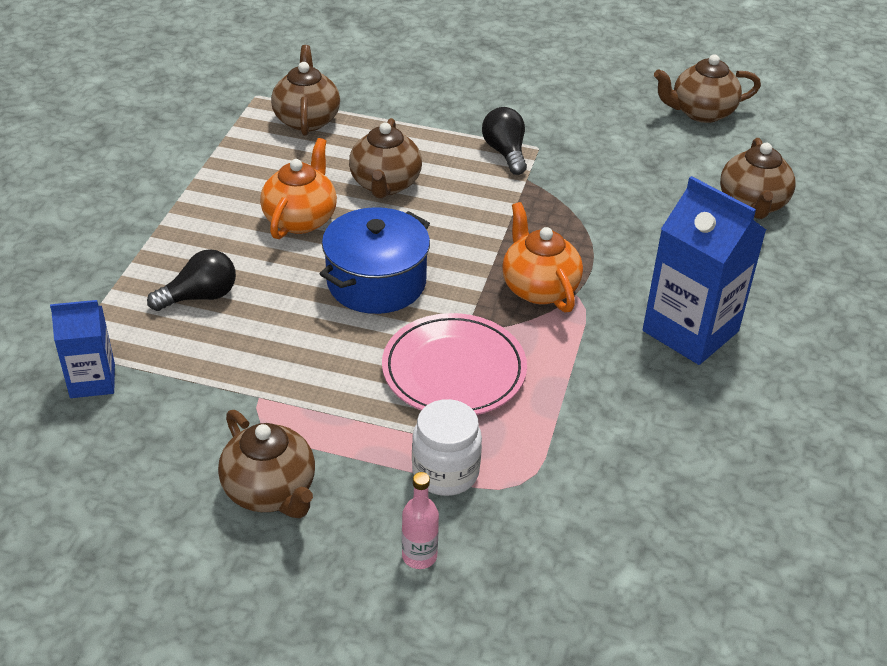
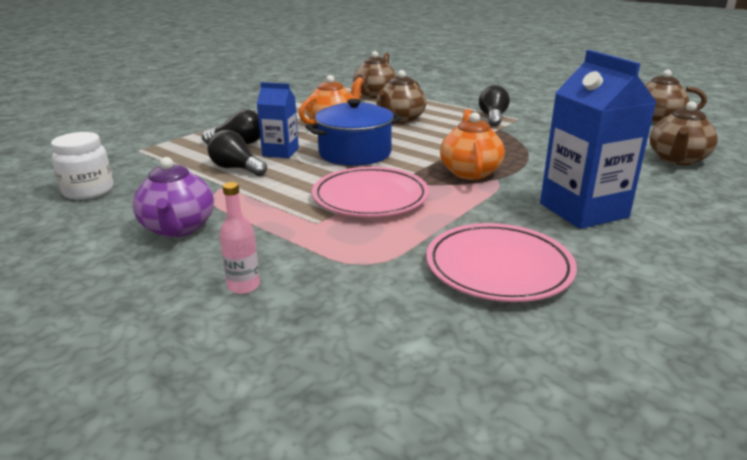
camera: 25 degrees right, 15 degrees down
(92, 381) = (136, 163): blue carton -> blue carton (280, 152)
(245, 356) = (236, 168): none -> black light bulb
(271, 491) = (178, 228): brown teapot -> purple teapot
(445, 472) = (313, 245): white jar -> white jar (88, 191)
(648, 450) = (498, 267): none -> pink plate

